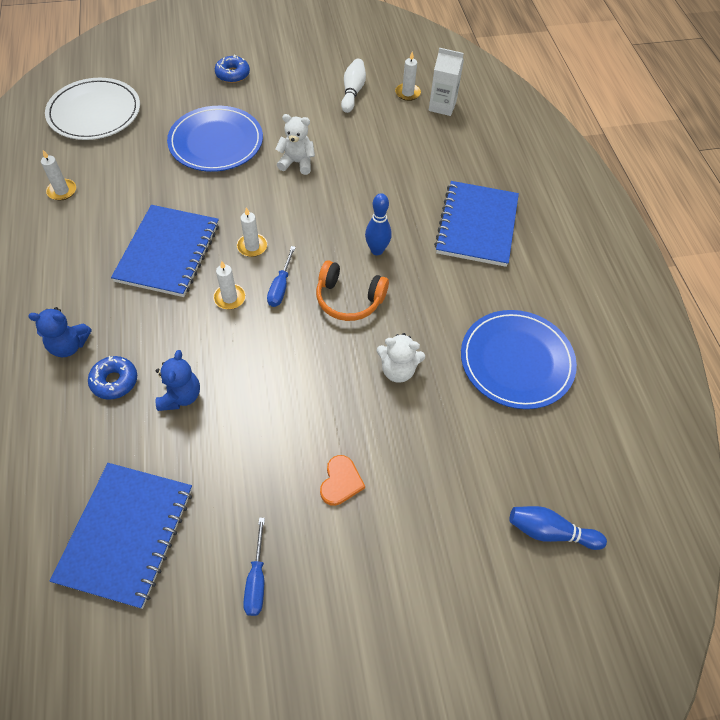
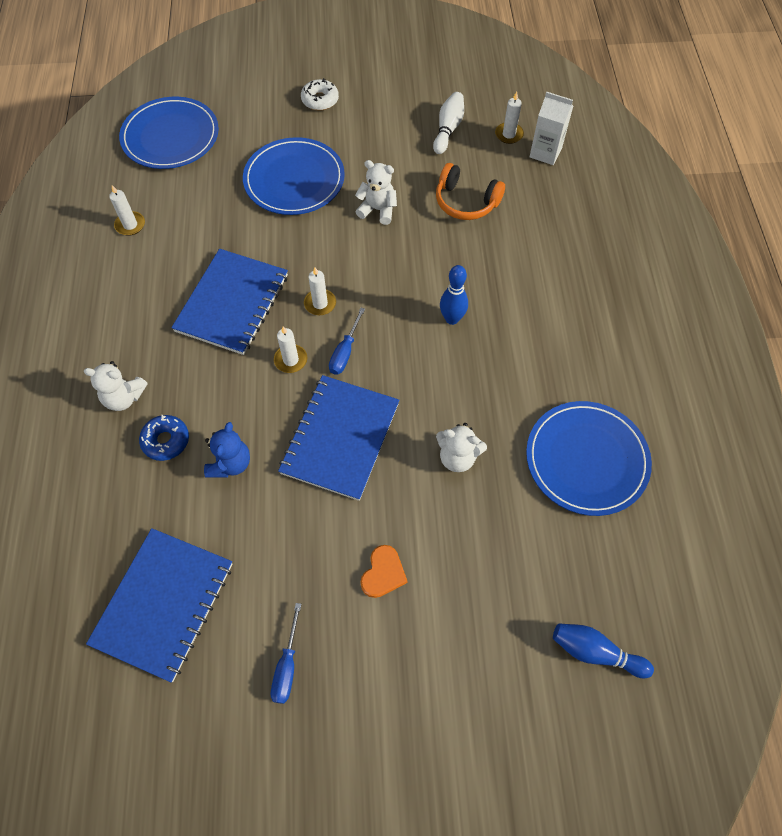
camera: 10 degrees right, 5 degrees up
(69, 345) = (124, 398): blue teddy bear -> white teddy bear
(94, 112) = (170, 136): white plate -> blue plate
(232, 74) = (320, 100): blue donut -> white donut
(349, 299) = (415, 372): orange headphones -> orange headphones (466, 202)
(477, 225) = (565, 299): blue notebook -> blue notebook (340, 438)

